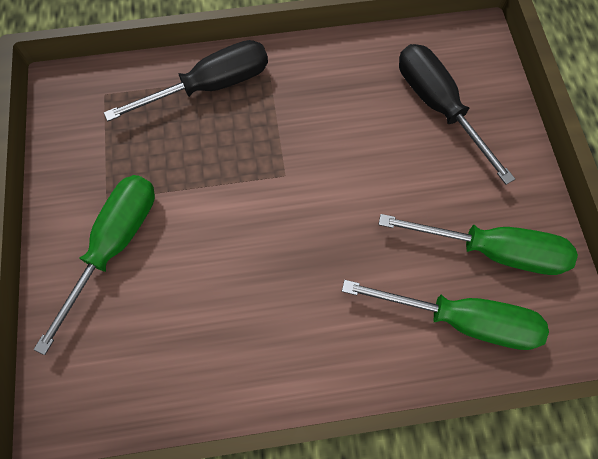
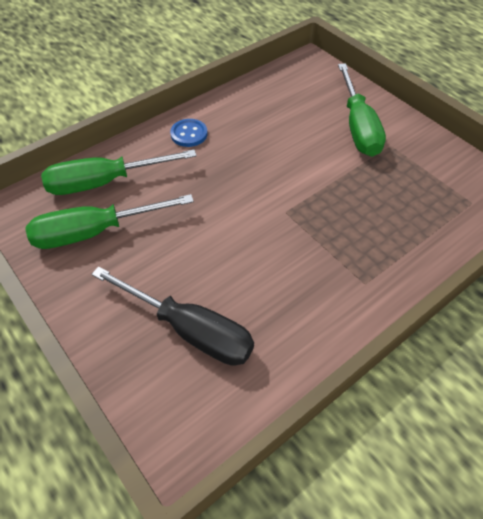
camera: 150 degrees right, 15 degrees down
(210, 86) = (402, 247): black screwdriver -> none
(324, 350) = (189, 134): none -> blue button

